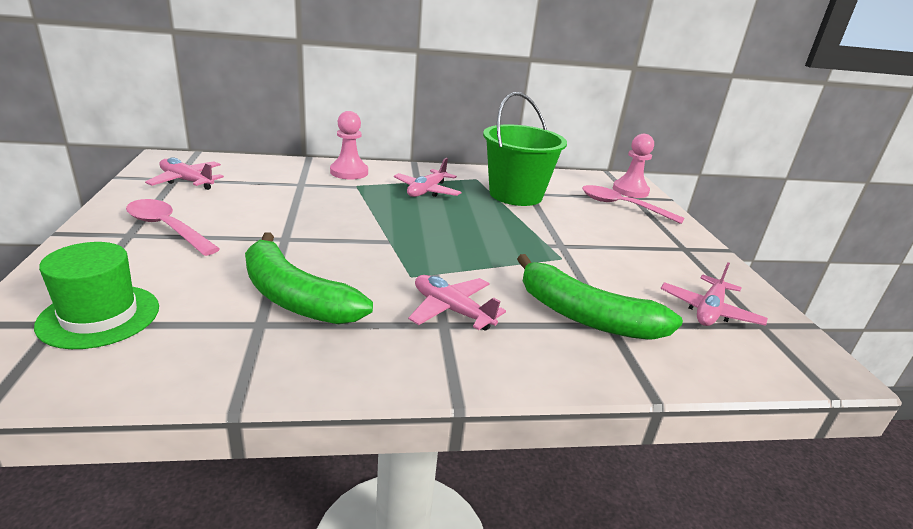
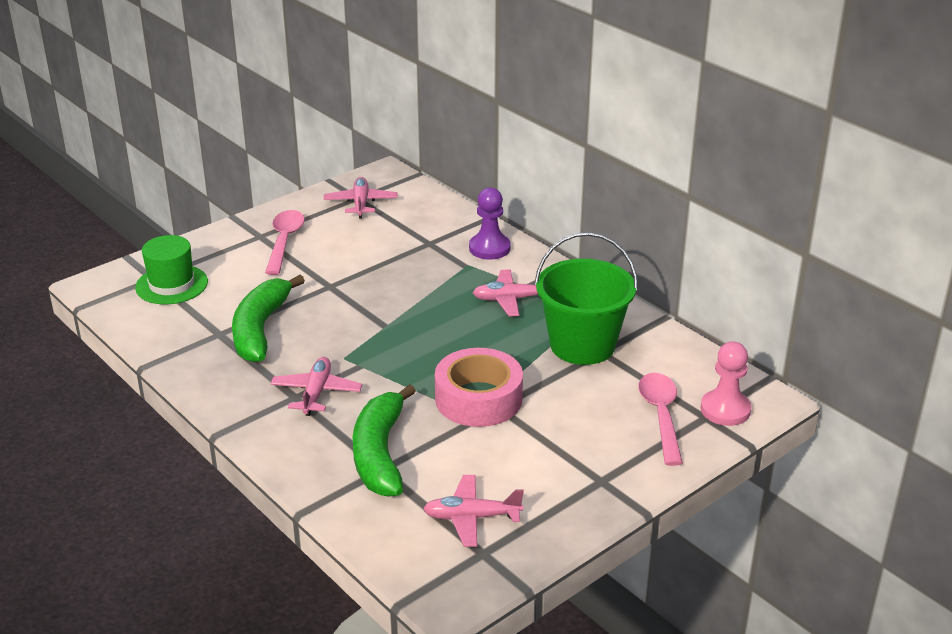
camera: 60 degrees right, 5 degrees up
(349, 172) = (489, 248): pink pawn -> purple pawn
(544, 248) = (478, 399): none -> pink tape

